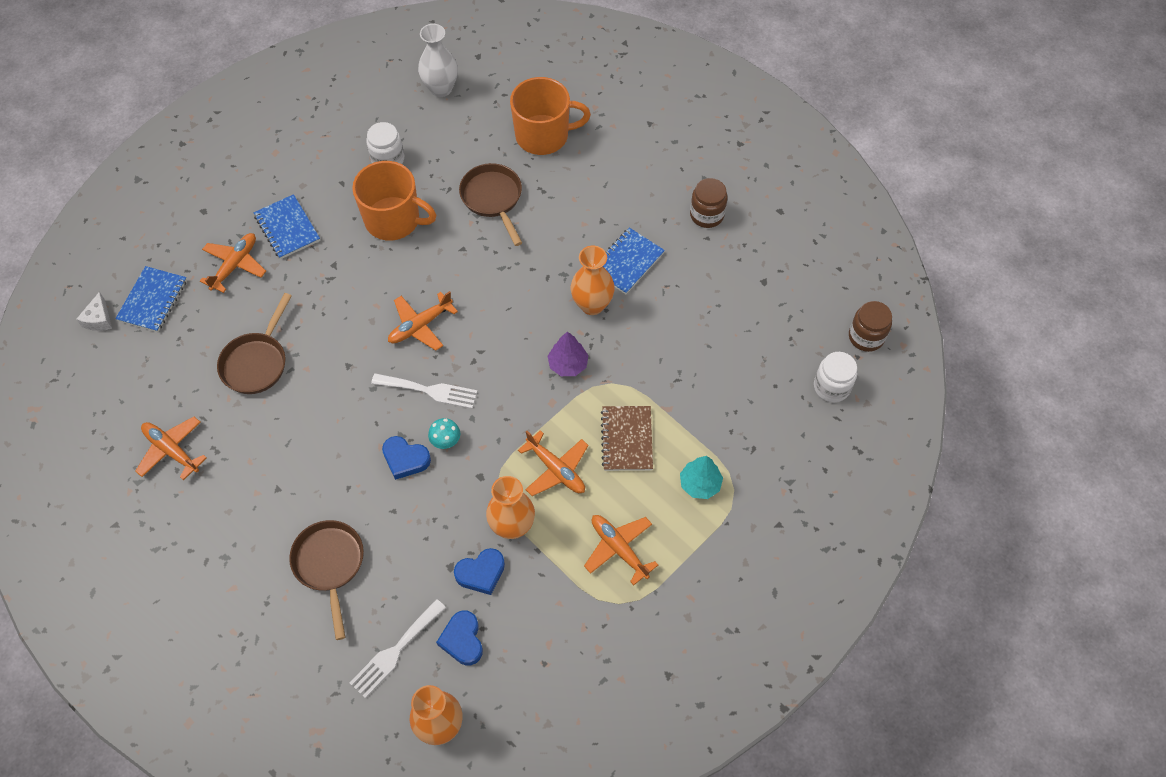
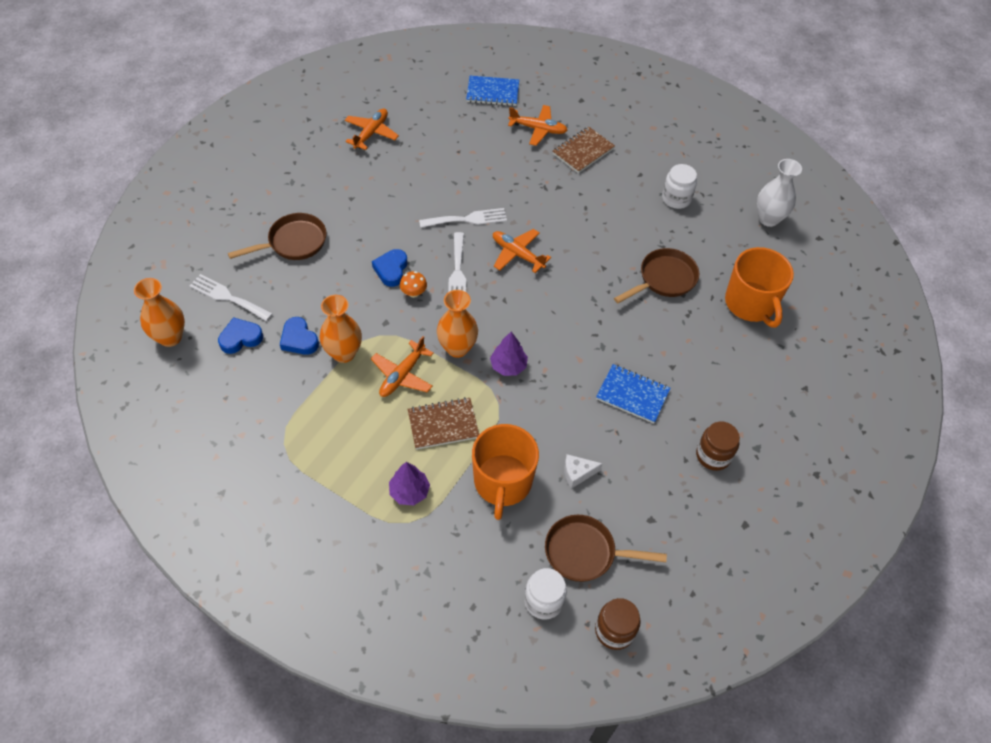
camera: 75 degrees right, 5 degrees down
(99, 319) = (468, 69): white cheese -> white cheese (577, 473)
(257, 362) = (456, 162): brown pan -> brown pan (585, 552)
(287, 228) = (583, 151): blue notebook -> brown notebook
(353, 366) = (467, 219): none -> white fork
(393, 220) = (616, 215): orange mug -> orange mug (502, 482)
(445, 440) = (413, 293): turquoise mushroom -> orange mushroom
(592, 305) = (576, 374): orange vase -> orange vase (457, 348)
(619, 548) = (335, 435): orange plane -> none
(700, 484) = (409, 492): turquoise tree -> purple tree

